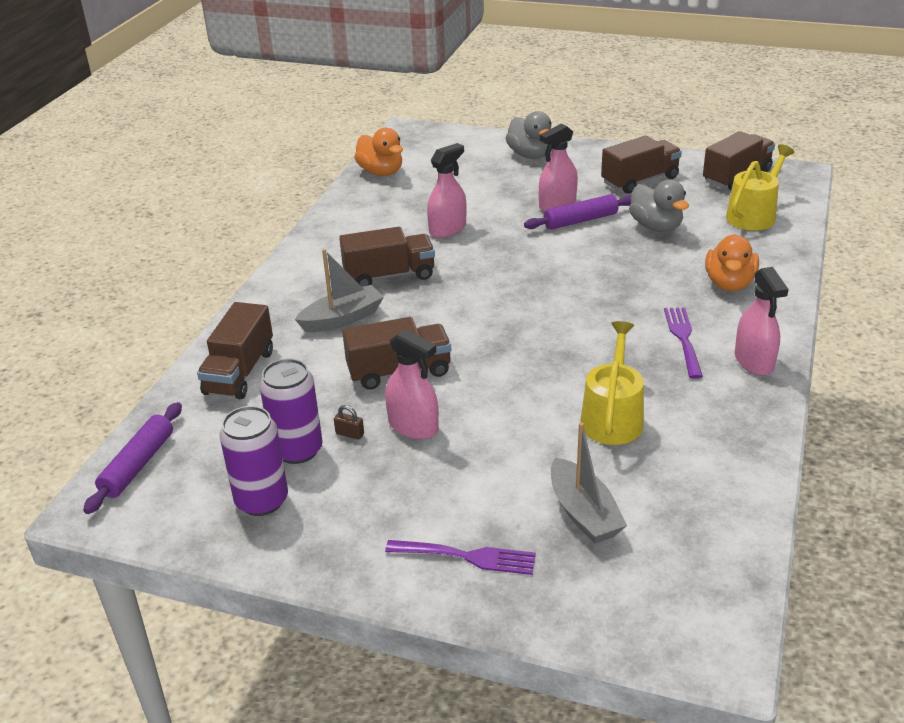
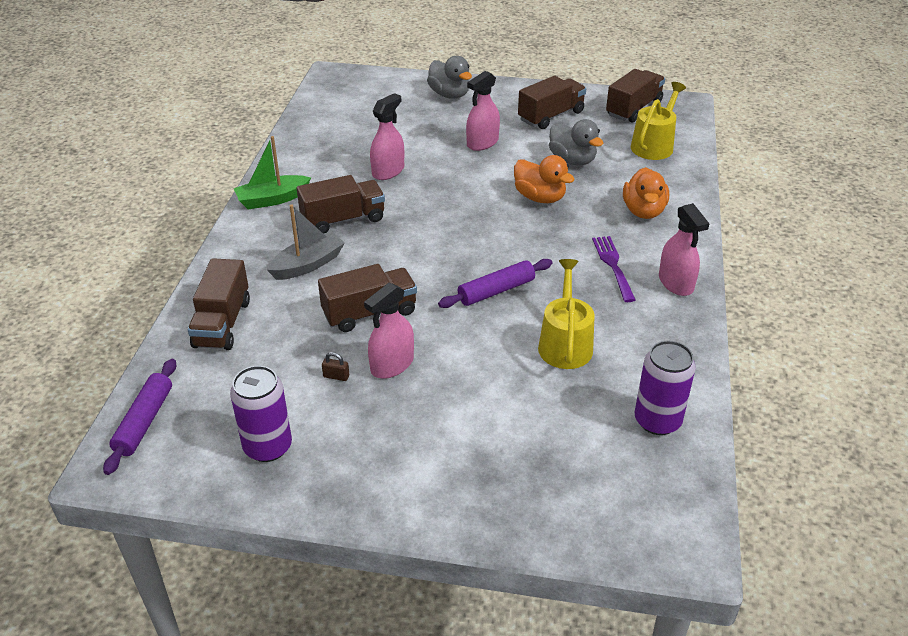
camera: 10 degrees left, 5 degrees up
(297, 450) = (291, 395): purple can -> purple can (657, 421)
(318, 252) = (272, 199): none -> green boat
(381, 172) = (316, 117): orange duck -> orange duck (540, 197)
(413, 426) = (392, 365): pink spray bottle -> pink spray bottle turned 105 degrees clockwise
(467, 557) = (462, 484): purple fork -> none
(580, 220) = (505, 157): purple rolling pin -> purple rolling pin (496, 291)
(583, 513) = (555, 434): grey boat -> none

